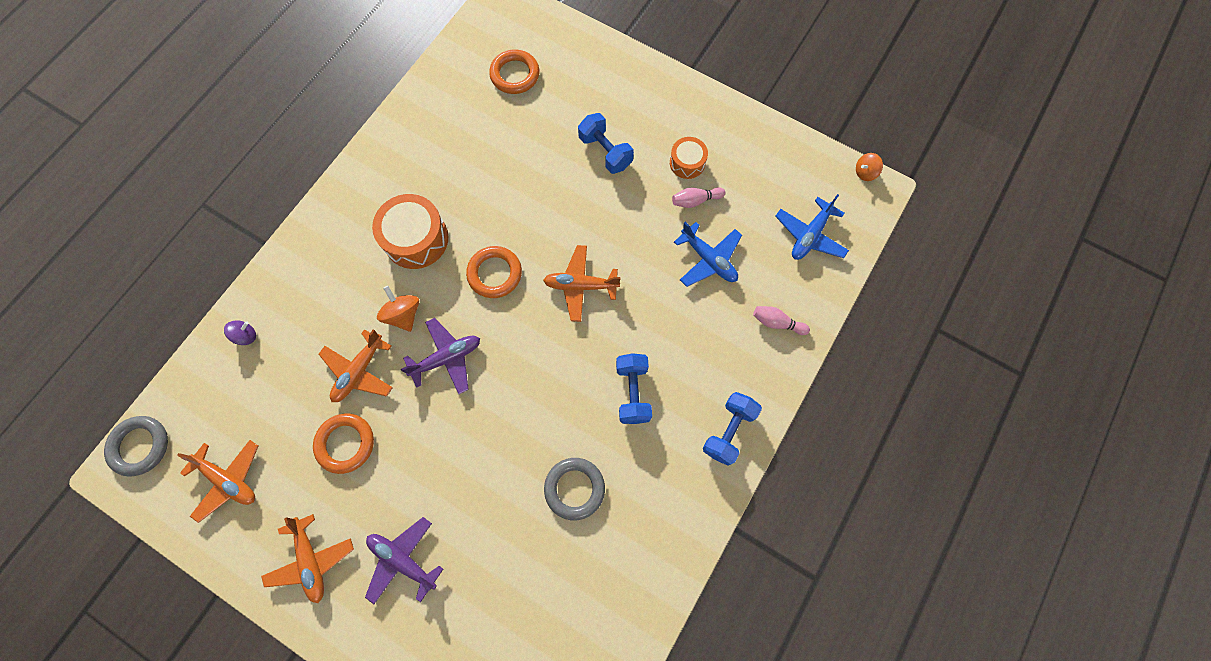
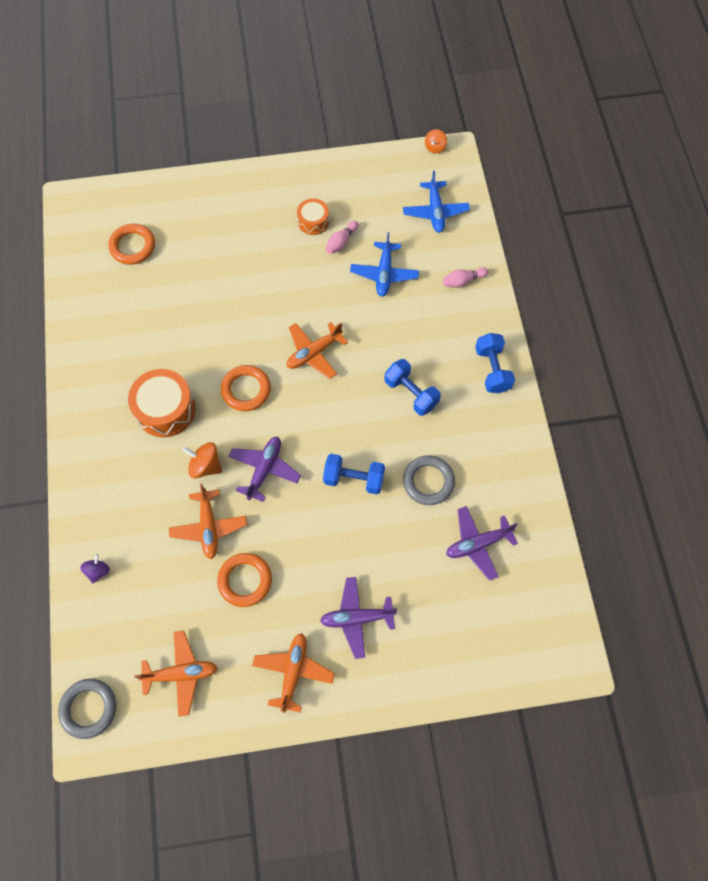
camera: 40 degrees left, 5 degrees down
(311, 560) = (293, 672): orange plane -> orange plane turned 105 degrees counterclockwise
(566, 587) = (478, 544): none -> purple plane
(605, 152) = (249, 253): blue dumbbell -> blue dumbbell (354, 479)
(708, 259) = (384, 274): blue plane -> blue plane turned 90 degrees clockwise

